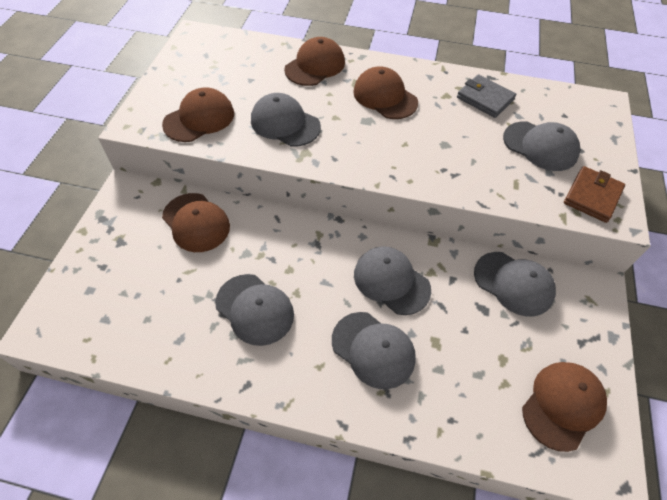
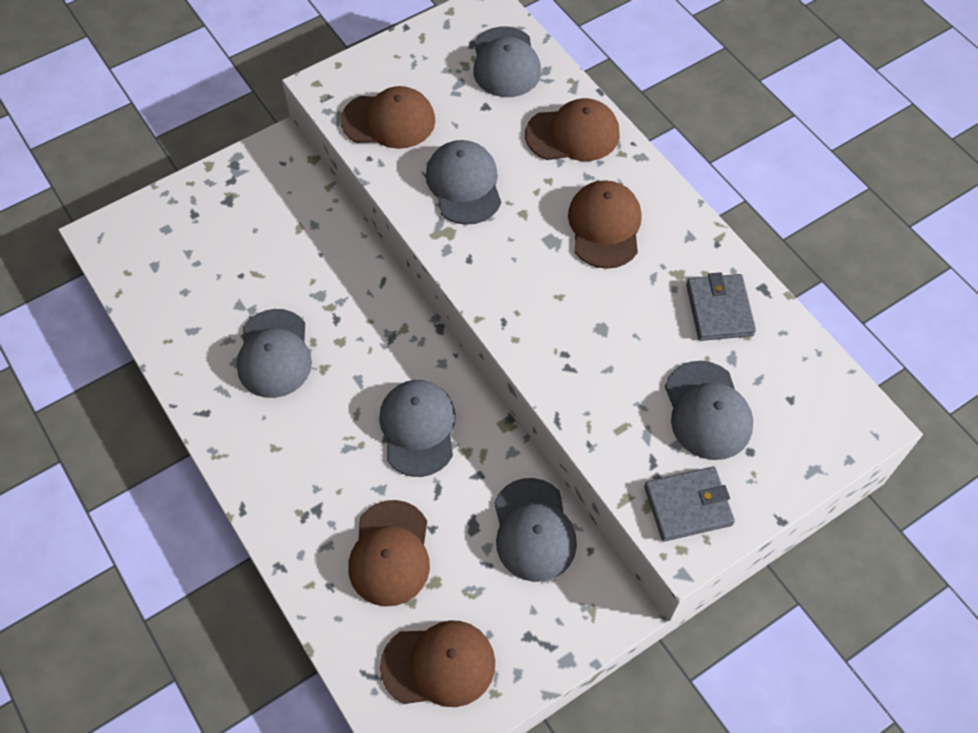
camera: 45 degrees right, 5 degrees up
(196, 222) = (307, 229): brown cap -> brown cap (390, 553)
(373, 349) = (332, 473): grey cap -> grey cap (505, 63)
(592, 196) = (688, 506): brown wallet -> grey wallet

